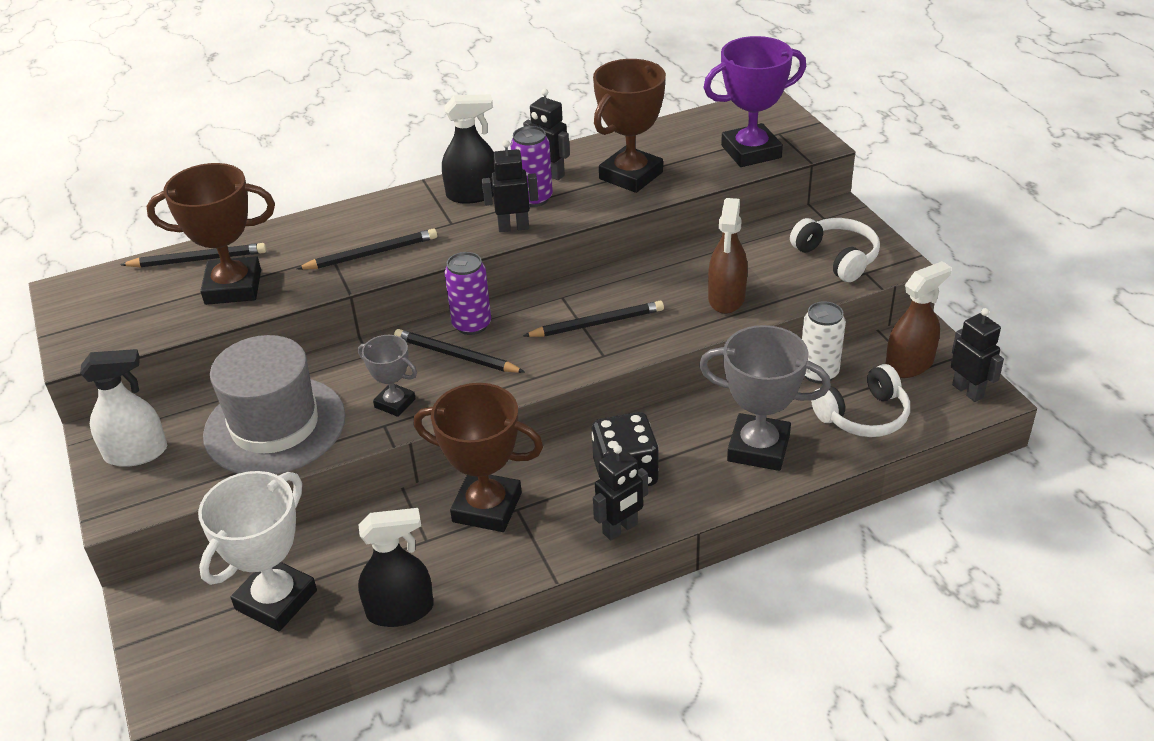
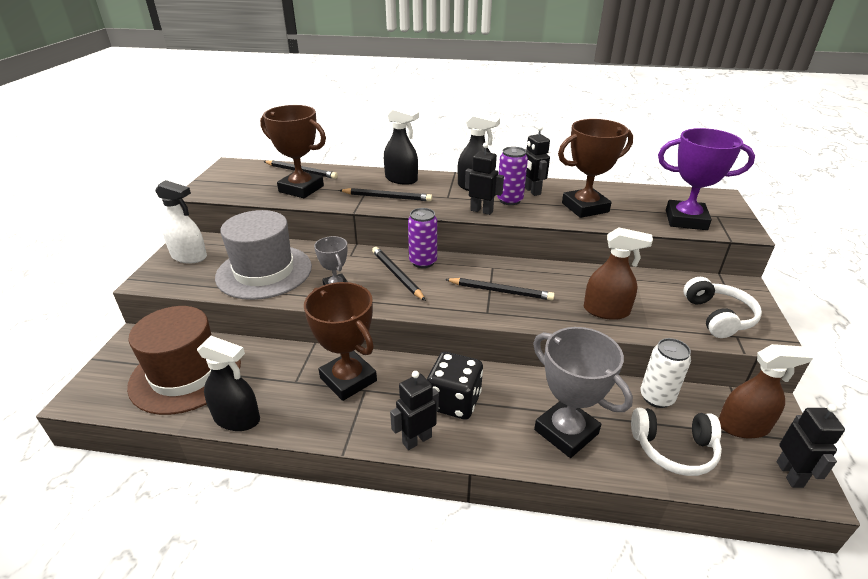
camera: 30 degrees right, 5 degrees down
(276, 600) = (186, 374): white trophy -> brown hat
(361, 218) = (401, 179): none -> black spray bottle
(620, 529) = (417, 439): black robot -> black robot turned 150 degrees clockwise
(726, 298) = (606, 311): brown spray bottle -> brown spray bottle turned 120 degrees counterclockwise

